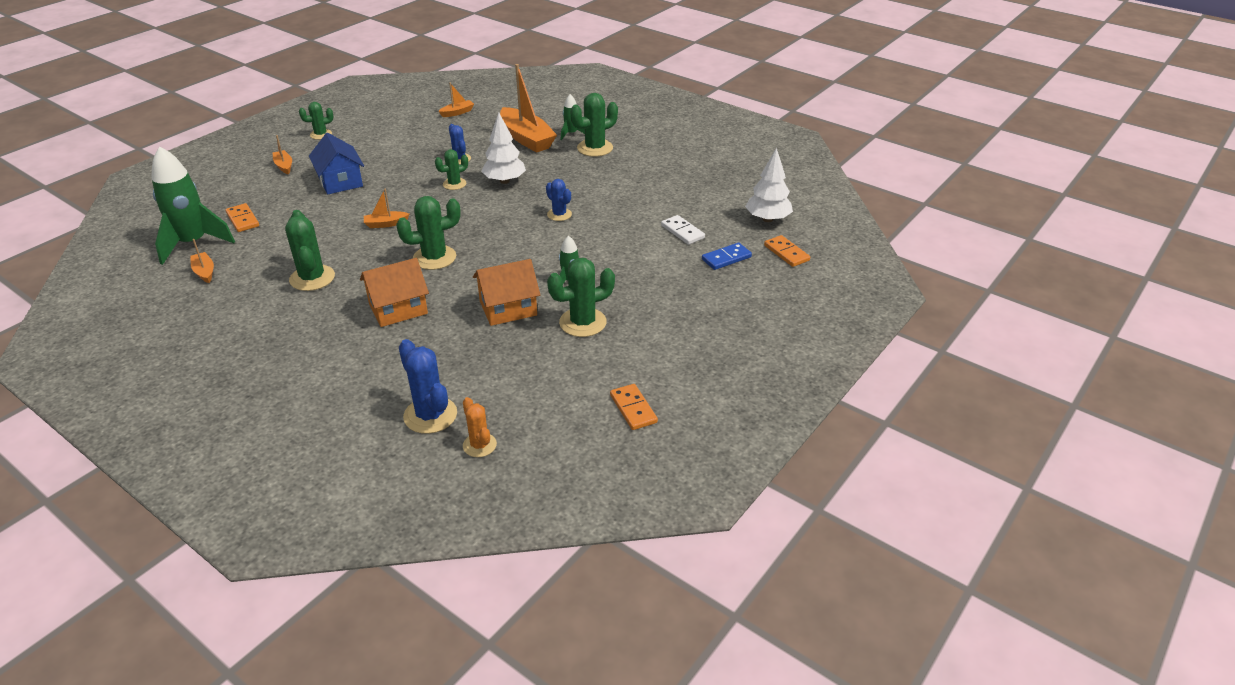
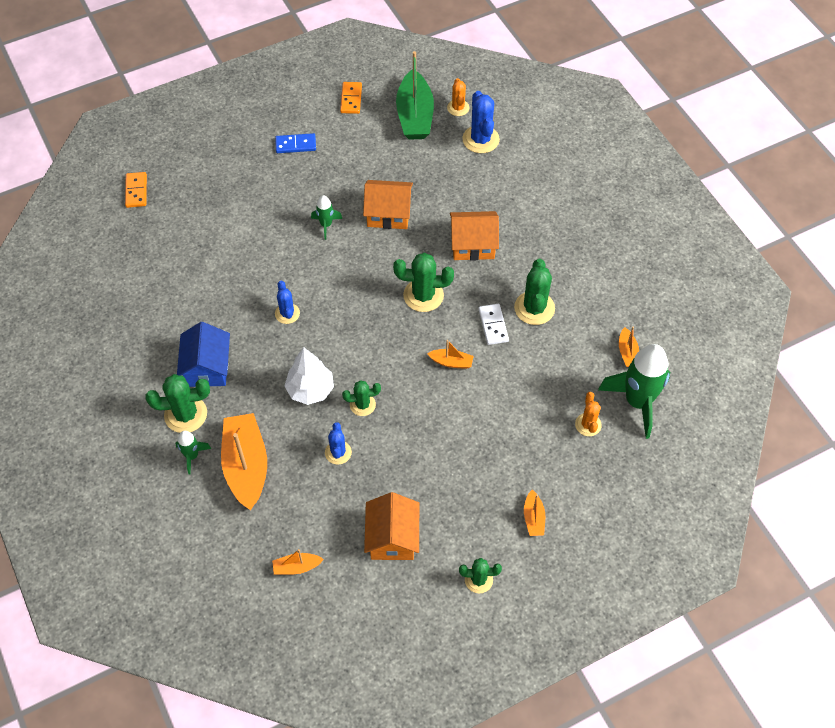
camera: 155 degrees left, 20 degrees up
(242, 220) = (588, 425): orange domino -> orange cactus
(340, 181) = (478, 458): blue house -> blue house (207, 367)
(394, 136) = (392, 537): none -> orange house
(535, 416) = (415, 115): none -> green boat
(582, 322) = (341, 179): green cactus -> none
(682, 232) = (197, 248): white domino -> white domino (493, 325)
(726, 258) = (187, 203): blue domino -> blue domino (295, 145)
(767, 219) = (114, 236): white tree -> none

